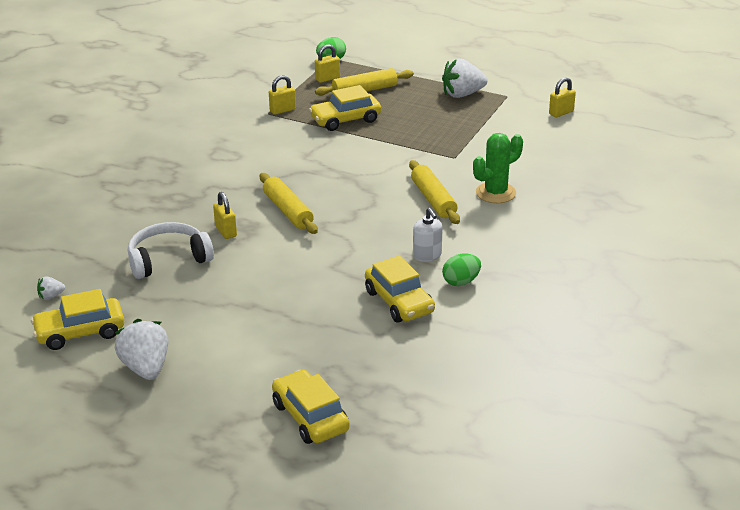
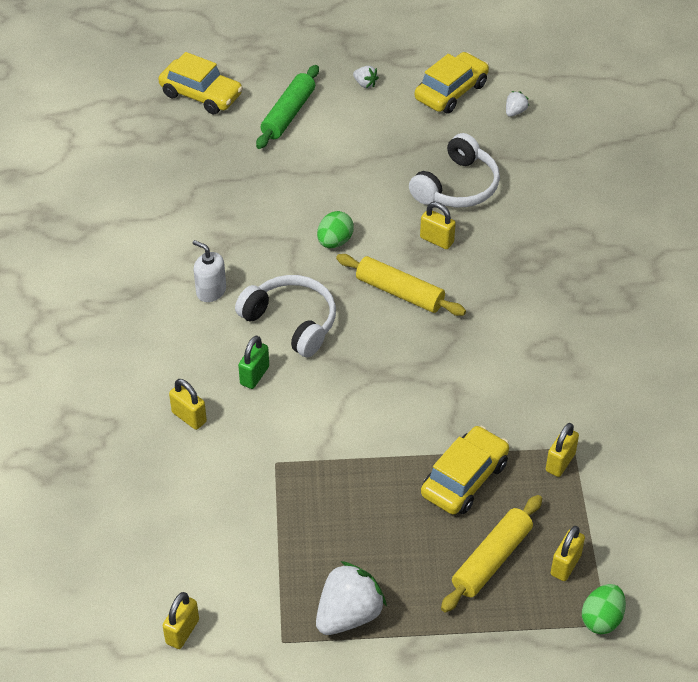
camera: 150 degrees right, 15 degrees up
(146, 368) = (365, 84): white strawberry -> white strawberry, size x0.47
(244, 366) = (288, 114): none -> green rolling pin
(382, 219) = (291, 322): none -> white headphones
(399, 302) = (202, 225): yellow car -> none
(433, 199) = (254, 375): yellow rolling pin -> green padlock
(461, 282) = (157, 271): green egg -> green egg (335, 242)
(495, 193) = (189, 417): green cactus -> yellow padlock

